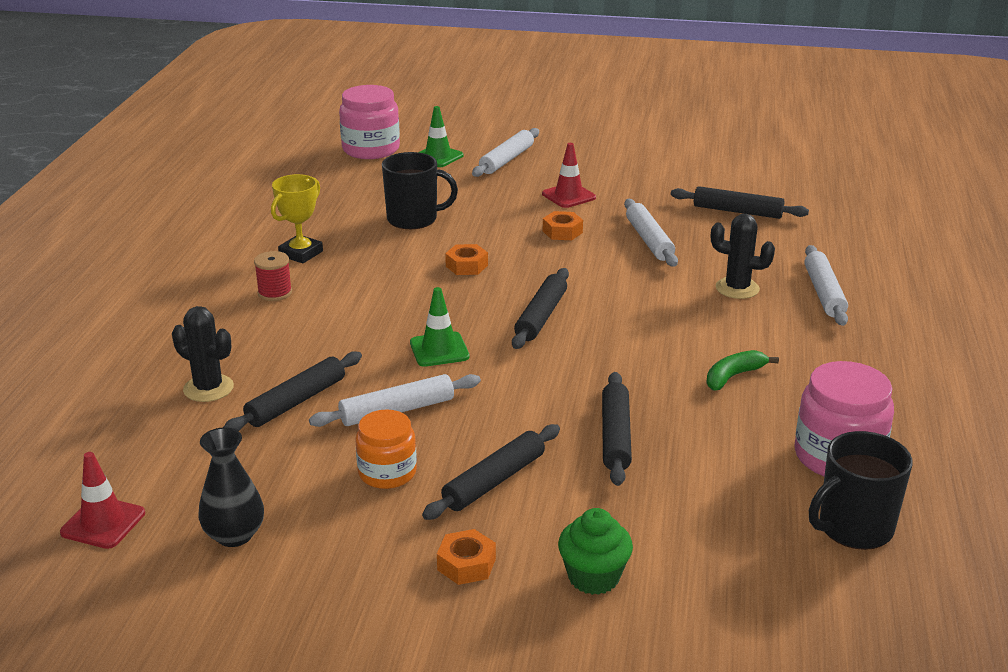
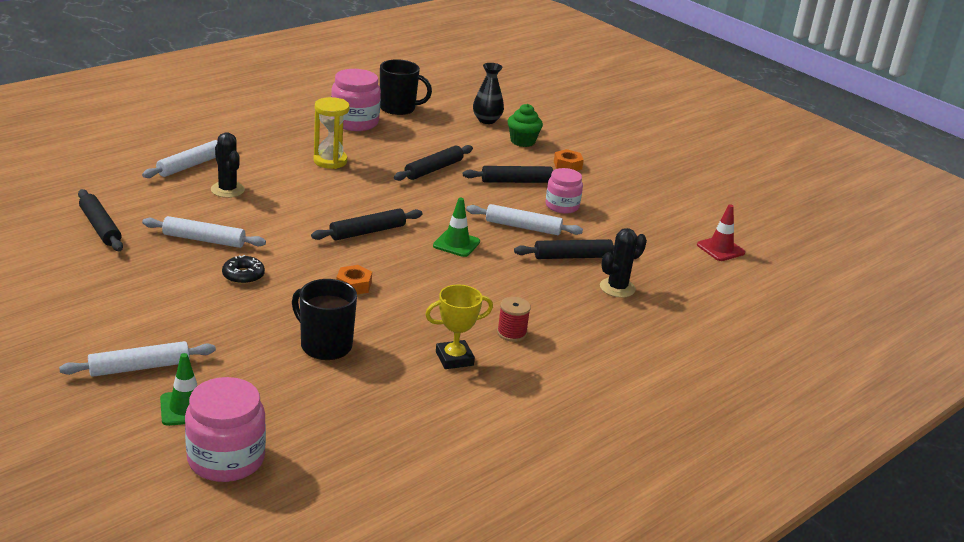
camera: 145 degrees left, 0 degrees up
(208, 388) = (617, 288): black cactus -> black cactus turned 75 degrees clockwise
(234, 535) = (659, 217): black vase -> black vase (487, 120)
(387, 473) = (562, 206): orange jar -> pink jar
(562, 232) = (243, 275): orange nut -> black donut
(568, 196) = (174, 301): red traffic cone -> none
(649, 240) = (204, 240): white rolling pin -> white rolling pin turned 75 degrees clockwise
(733, 376) = (330, 161): green banana -> yellow hourglass

